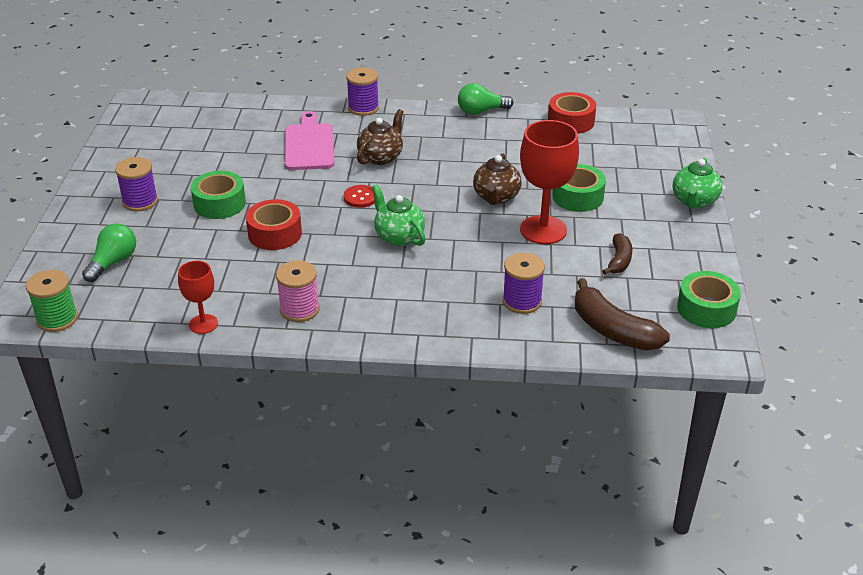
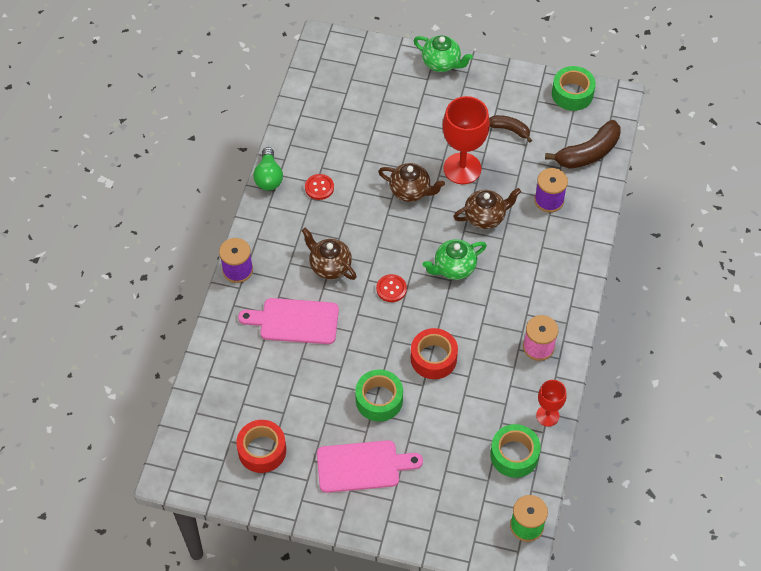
camera: 80 degrees left, 20 degrees up
(113, 262) = (454, 485): green light bulb -> none
(140, 201) = (362, 466): purple spool -> pink cutting board
(478, 253) = (485, 217): none -> brown teapot
(479, 141) = (319, 187): none -> red button
(571, 121) = (303, 114): red tape -> red tape (262, 450)
(577, 197) = (421, 136): green tape -> green tape (514, 455)

